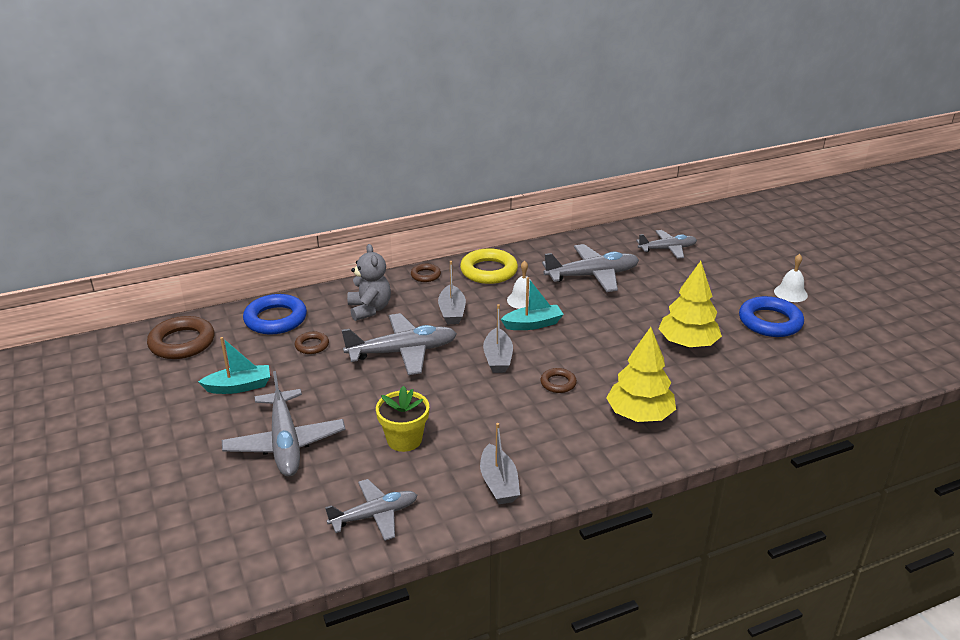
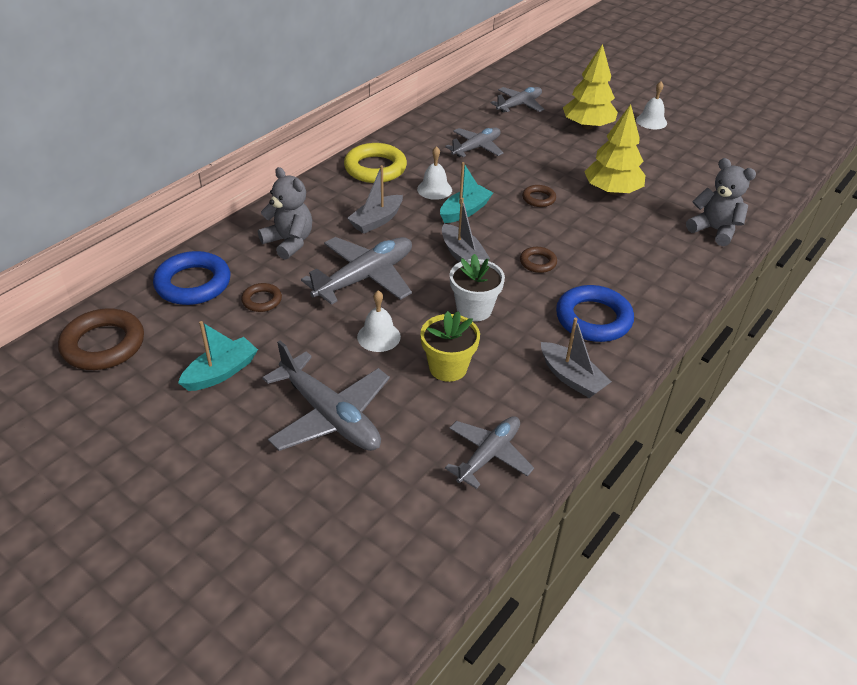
camera: 30 degrees left, 10 degrees up
(372, 399) = (378, 336): none -> white bell
(425, 275) = (315, 189): brown ring -> brown ring (538, 199)
(452, 312) = (376, 221): grey boat -> grey boat turned 75 degrees clockwise
(467, 403) = (474, 309): none -> white flower pot
(592, 276) = (476, 148): grey plane -> grey plane, size x0.65
(639, 415) = (630, 270): yellow tree -> yellow tree (587, 126)
(760, 406) = (714, 230): none -> grey teddy bear
(770, 322) = (657, 152): blue ring -> blue ring (593, 319)

